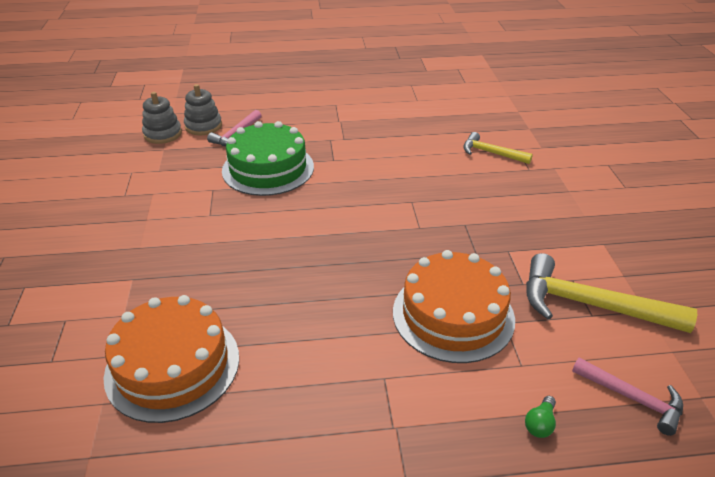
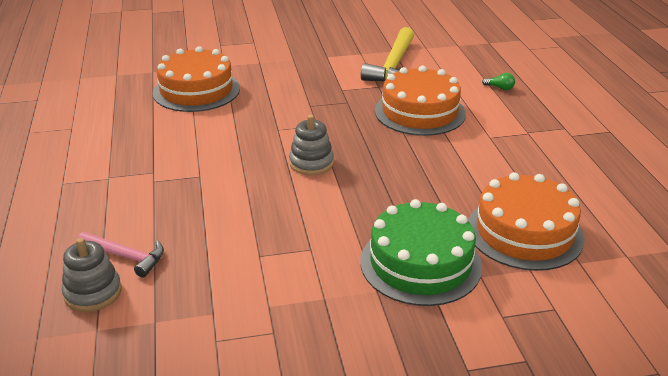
camera: 95 degrees left, 5 degrees down
(163, 134) = (108, 332): grey stacking toy -> grey stacking toy (311, 163)
(268, 168) = (215, 219): green cake -> green cake (420, 263)
(491, 153) = (196, 90): yellow hammer -> orange cake
(632, 398) = (467, 62): pink hammer -> none

